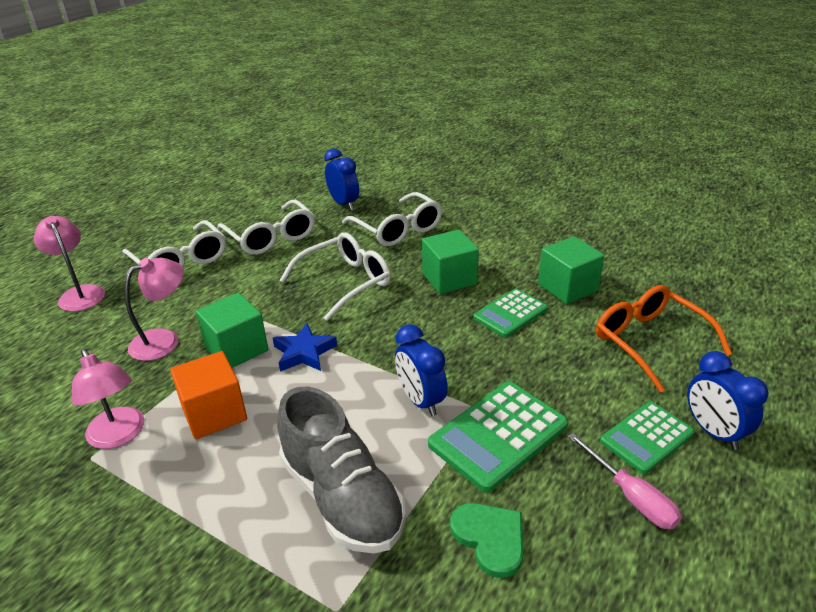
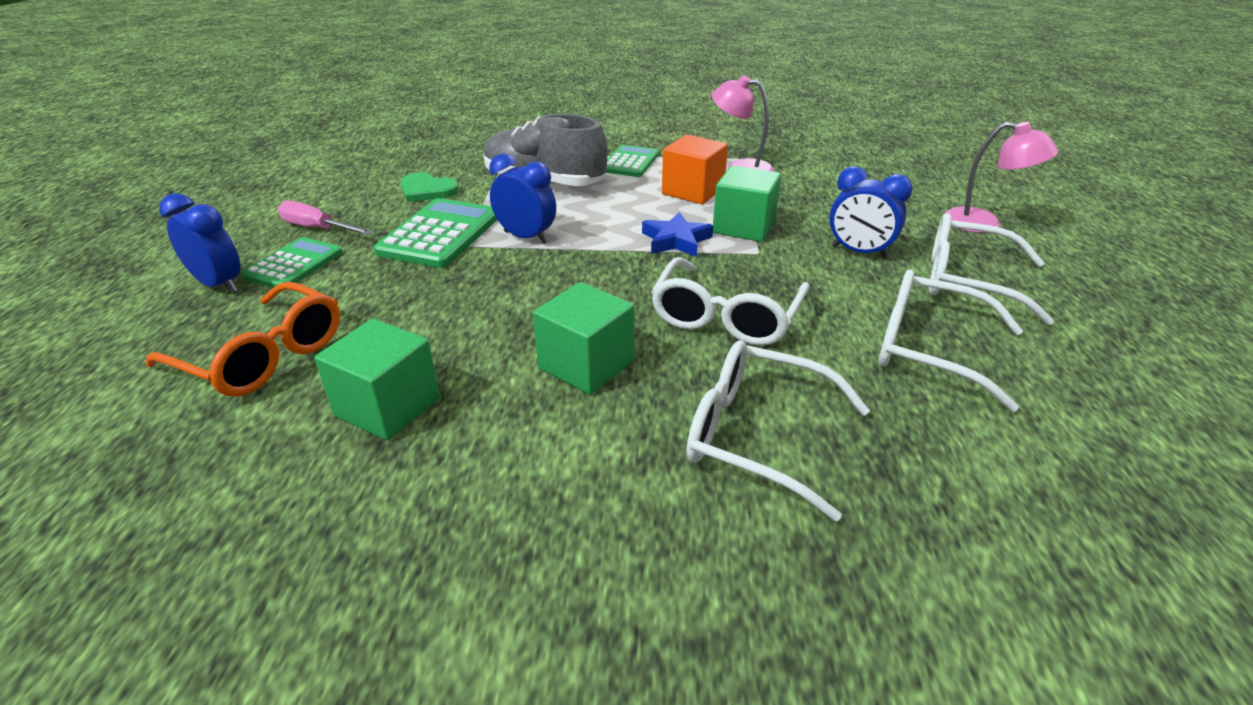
camera: 150 degrees right, 0 degrees up
(164, 340) = (821, 215): pink lamp -> none
(344, 204) = (937, 468): blue clock -> blue clock (859, 252)
(510, 313) = (468, 340): green calculator -> green calculator (630, 162)

